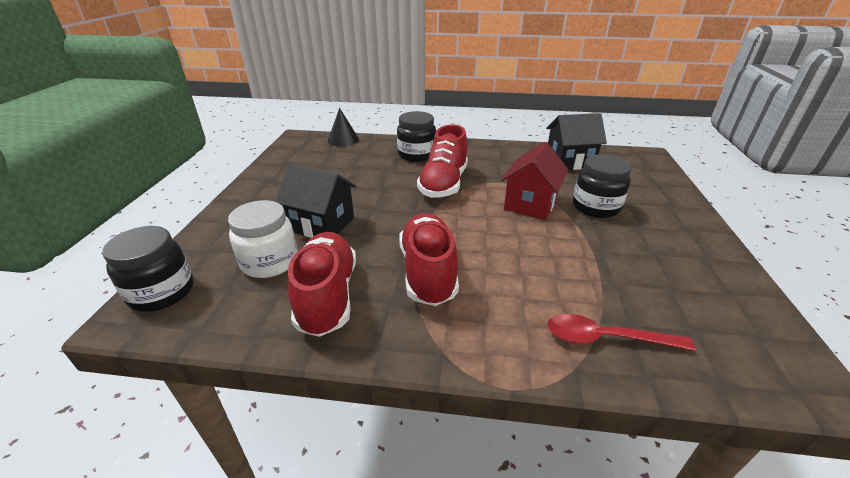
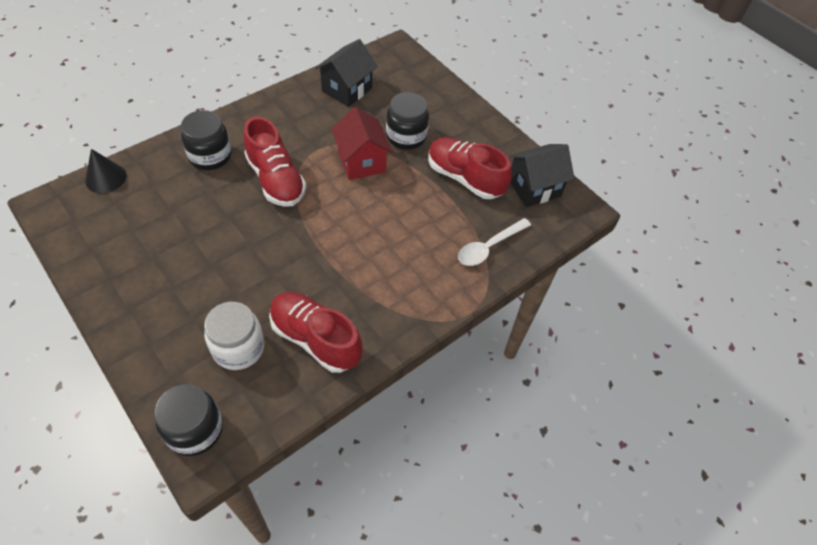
camera: 50 degrees left, 20 degrees up
(322, 224) = (230, 289): black house -> black house (534, 188)
(428, 272) = (356, 273): red shoe -> red shoe (465, 178)
(605, 338) = (488, 247): red spoon -> white spoon

